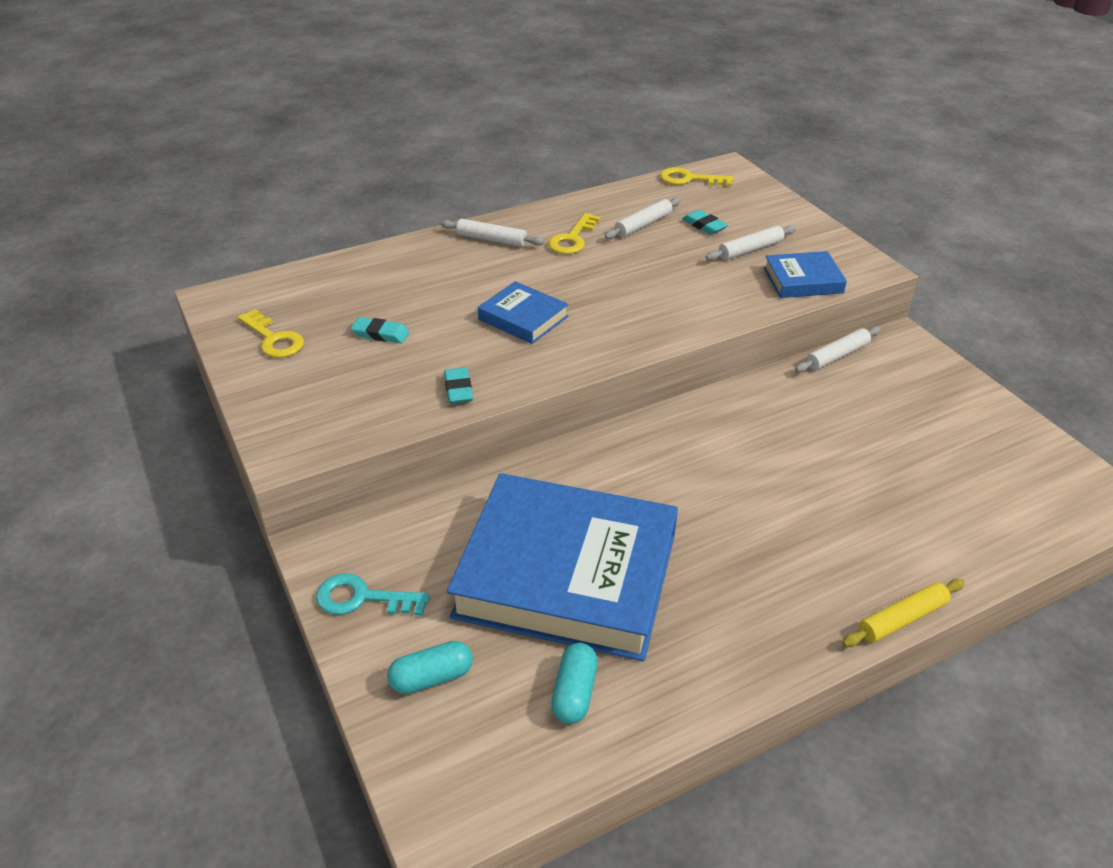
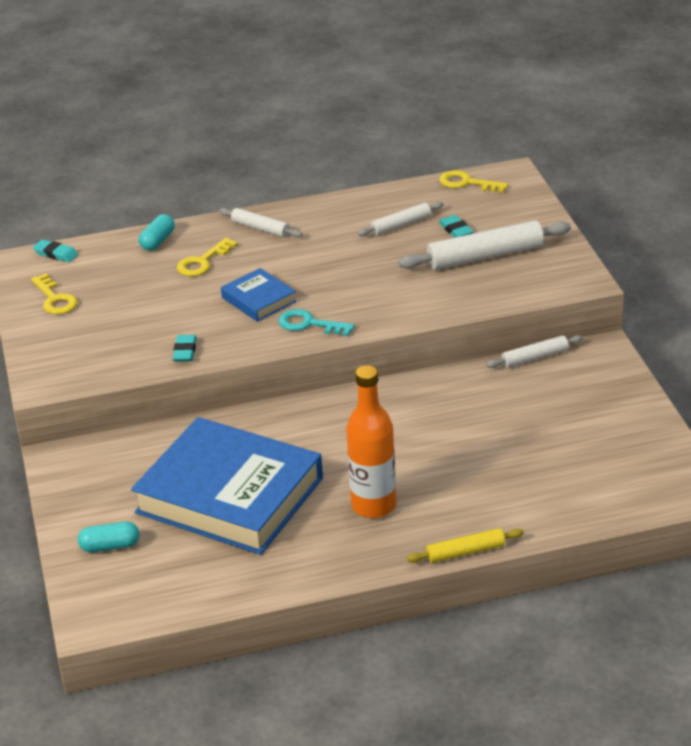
camera: 15 degrees right, 5 degrees down
(363, 598) = (78, 493): turquoise key -> turquoise key (309, 324)
(380, 334) = (139, 302): turquoise eraser -> turquoise eraser (56, 254)
(572, 239) = (331, 233): yellow key -> yellow key (203, 262)
(574, 693) = (204, 567): turquoise capsule -> turquoise capsule (157, 241)
(750, 250) = (485, 256): white rolling pin -> white rolling pin, size x1.77
(754, 566) = (373, 505): none -> orange bottle
(803, 280) = (515, 288): blue book -> none

